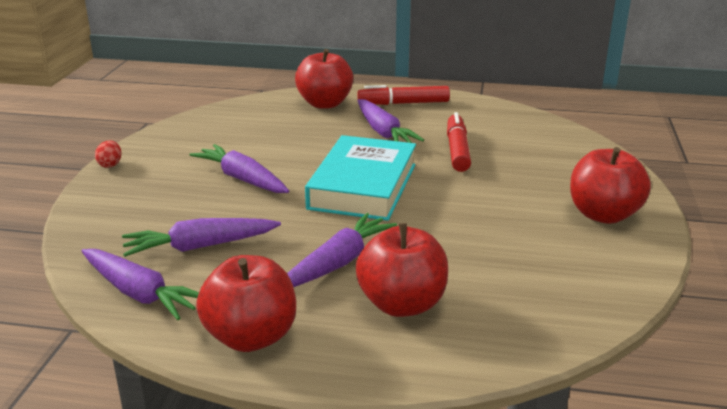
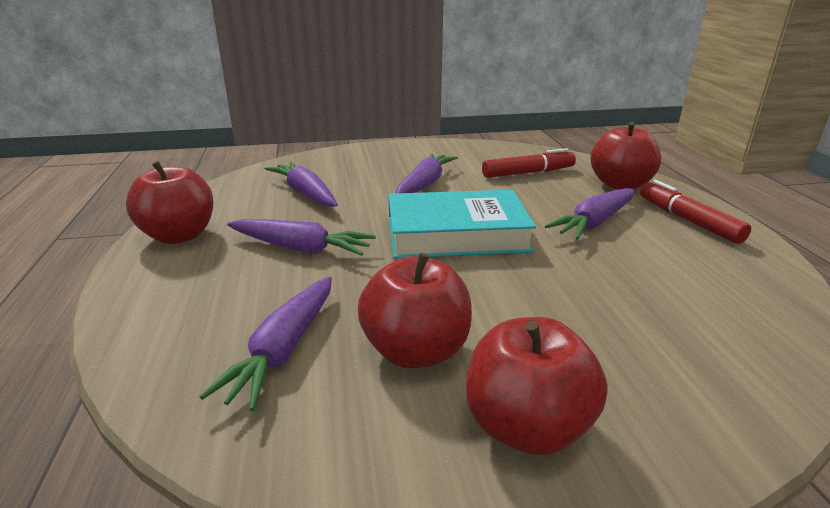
camera: 70 degrees right, 0 degrees up
(110, 165) = (409, 143): red egg -> none
(139, 293) = (234, 190): purple carrot -> purple carrot (284, 350)
(402, 304) = (234, 291): red apple -> red apple (416, 351)
(457, 150) = (604, 272): red marker -> red marker (528, 173)

